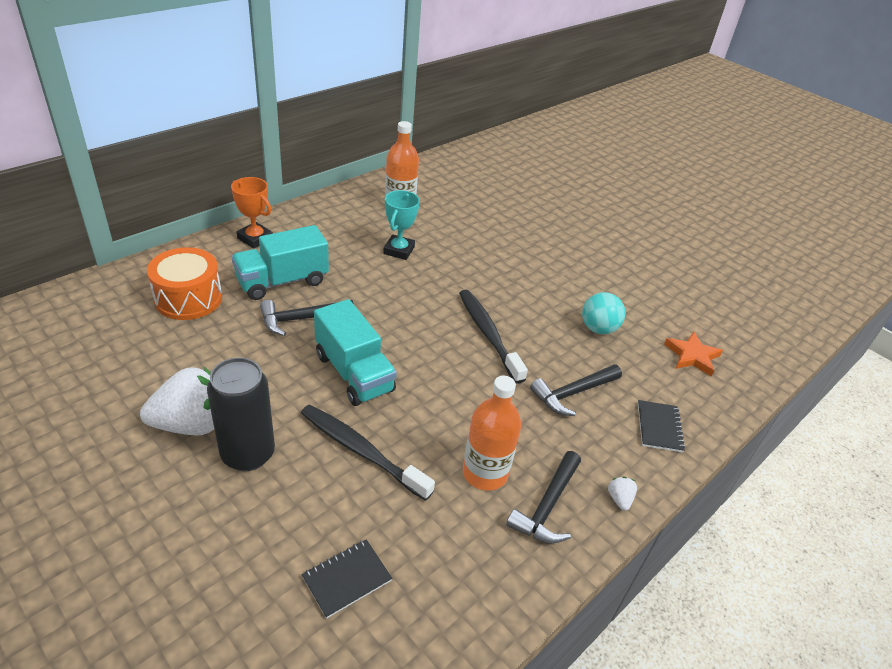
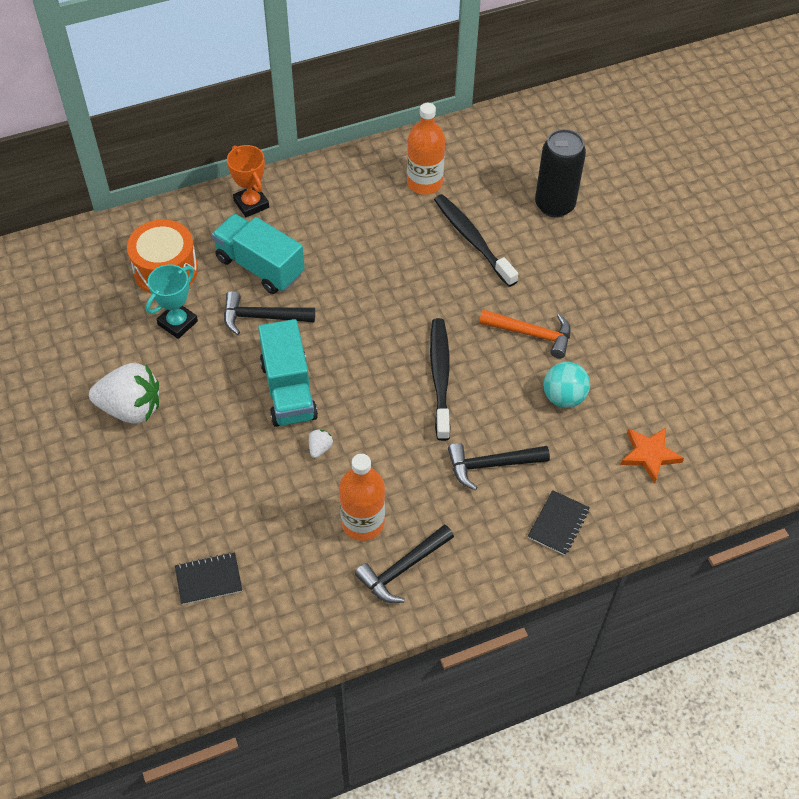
camera: 25 degrees right, 15 degrees up
(248, 454) = (168, 449): black can -> black can (554, 205)
(282, 281) = (260, 266): turquoise truck -> turquoise truck turned 45 degrees clockwise
(361, 451) = (263, 472): black toothbrush -> black toothbrush (472, 240)
(399, 250) = (395, 248): turquoise trophy -> turquoise trophy (177, 323)
(544, 290) = (531, 334): none -> orange hammer
(619, 499) = (473, 581): white strawberry -> white strawberry (320, 448)

